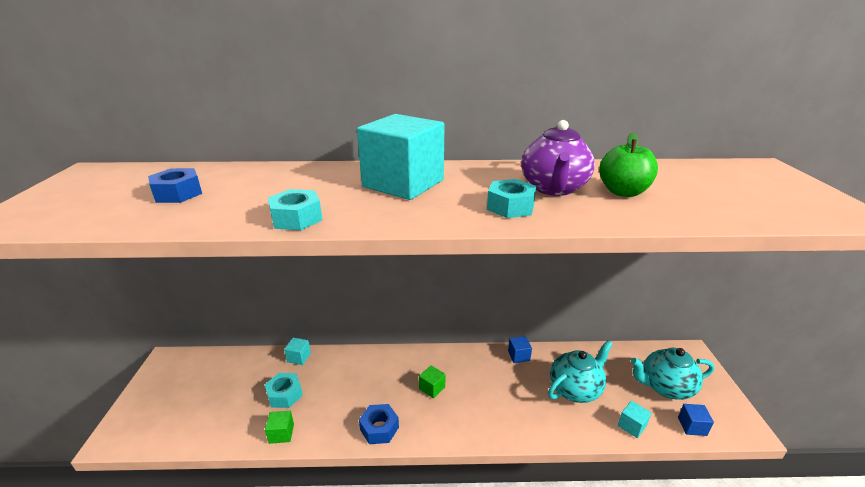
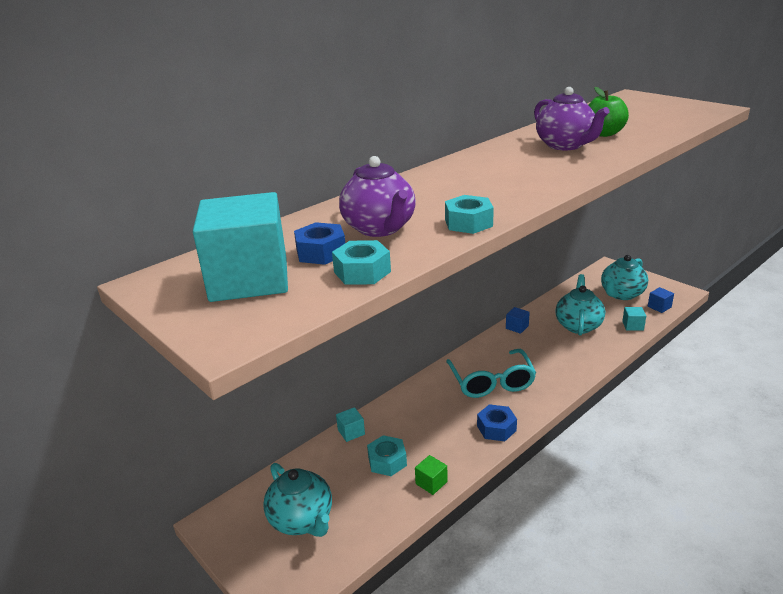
camera: 40 degrees left, 0 degrees up
(193, 395) = (302, 520): none -> turquoise teapot
(246, 194) = (380, 228): none -> purple teapot
(403, 183) = (471, 177): turquoise cube -> turquoise cube (249, 279)
(432, 388) = (491, 382): green cube -> turquoise glasses
(510, 207) = (570, 164): turquoise nut -> turquoise nut (362, 272)

